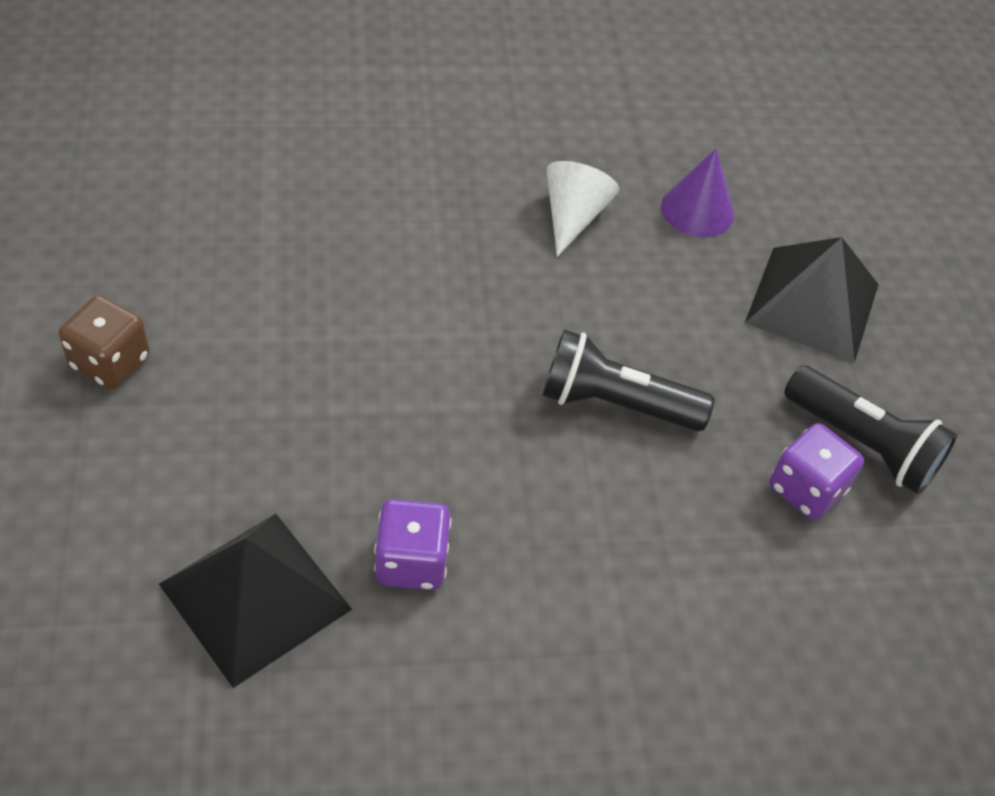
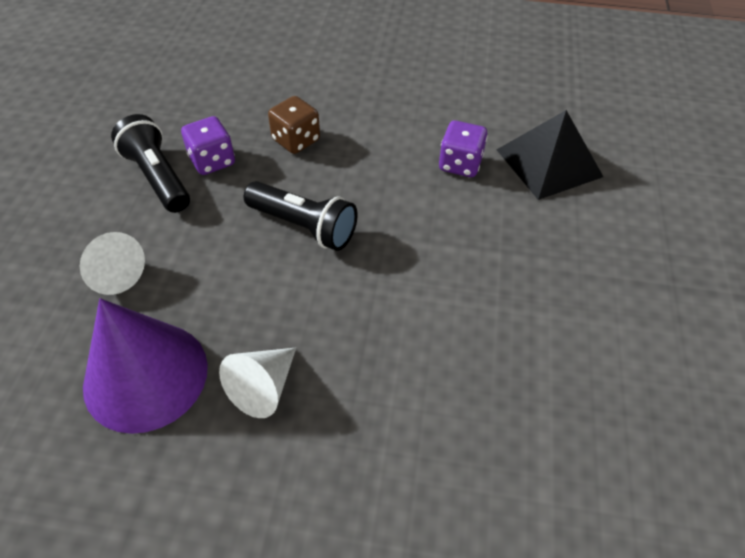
camera: 160 degrees left, 0 degrees up
(110, 362) = (661, 313): brown dice -> brown dice (296, 140)
(697, 210) = (146, 375): purple cone -> purple cone, size x1.75
(812, 303) = (113, 272): black pyramid -> white cone

